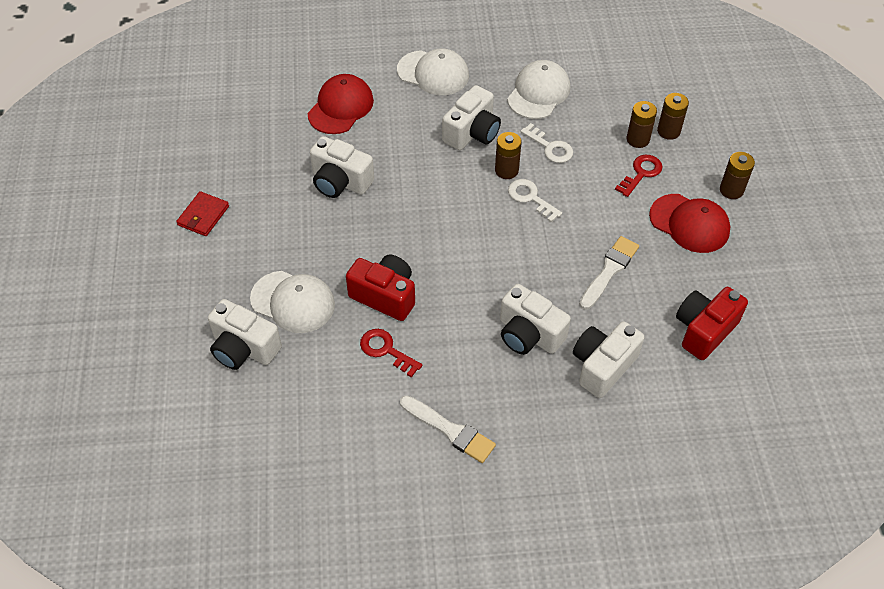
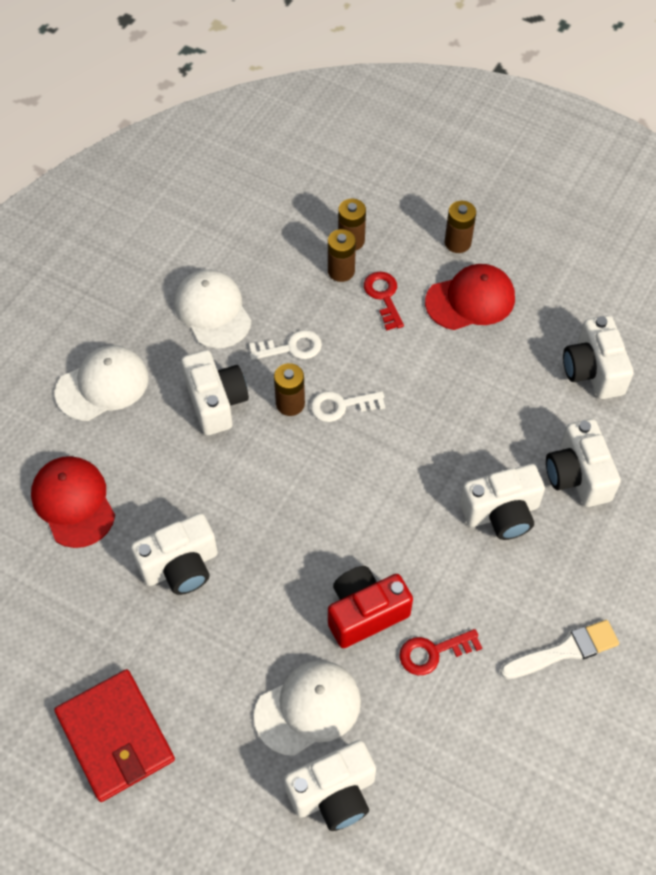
camera: 55 degrees left, 5 degrees up
(203, 216) = (115, 737): red wallet -> red wallet, size x1.77
(609, 270) = (476, 399): white brush -> none
(704, 330) = (593, 370): red camera -> white camera

